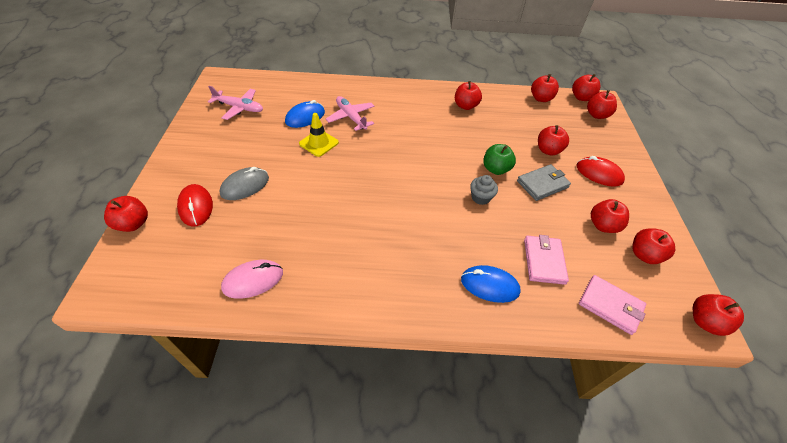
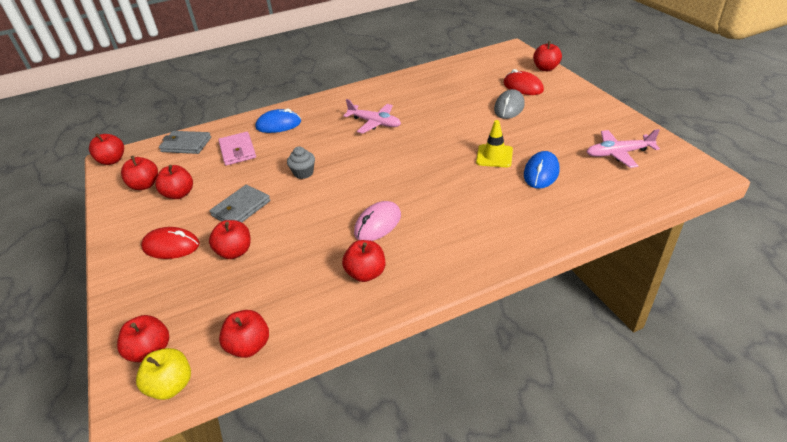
camera: 160 degrees right, 10 degrees down
(253, 280) = (435, 77): pink mouse -> pink mouse (378, 224)
(351, 117) = (494, 193): pink plane -> pink plane (374, 123)
(495, 169) = (296, 204): green apple -> none
(581, 97) = (171, 385): red apple -> yellow apple
(610, 306) = (186, 145): pink wallet -> grey wallet

